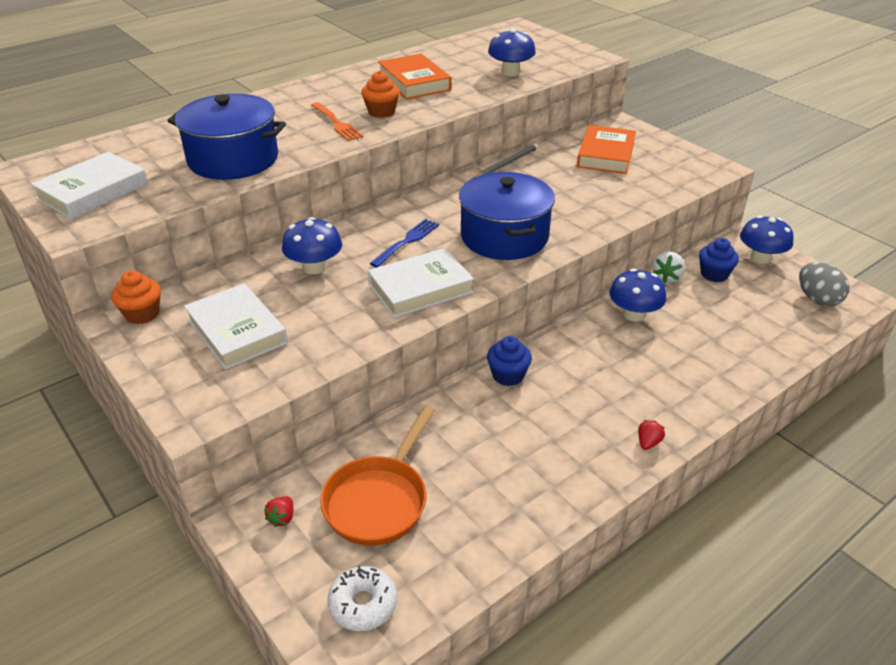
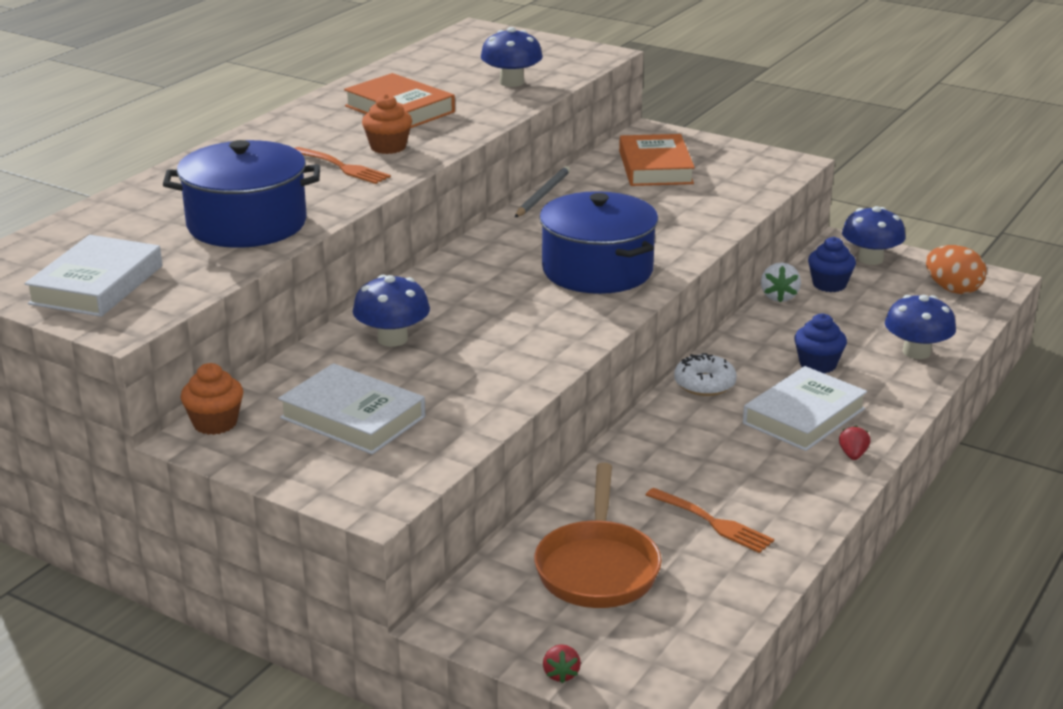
camera: 20 degrees left, 10 degrees down
(282, 518) = (499, 608): red strawberry -> red strawberry (561, 674)
(363, 604) = (646, 656): white donut -> white donut (704, 384)
(406, 242) = (484, 295): blue fork -> none
(420, 288) = (538, 337): white book -> white book (804, 416)
(494, 480) = (711, 522): none -> orange fork
(508, 375) = (661, 425): blue cupcake -> blue cupcake (818, 364)
(634, 314) = (764, 340): blue mushroom -> blue mushroom (916, 352)
(817, 299) = (953, 289): grey egg -> orange egg

